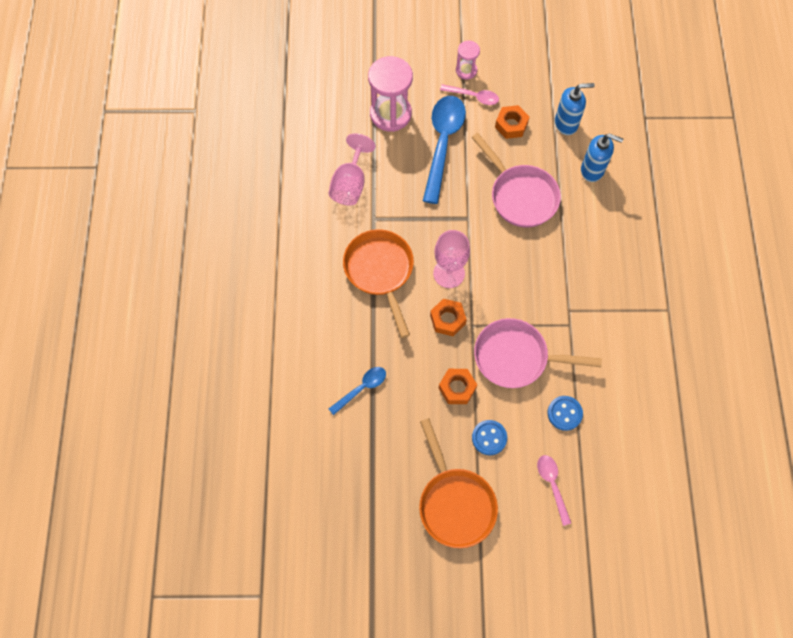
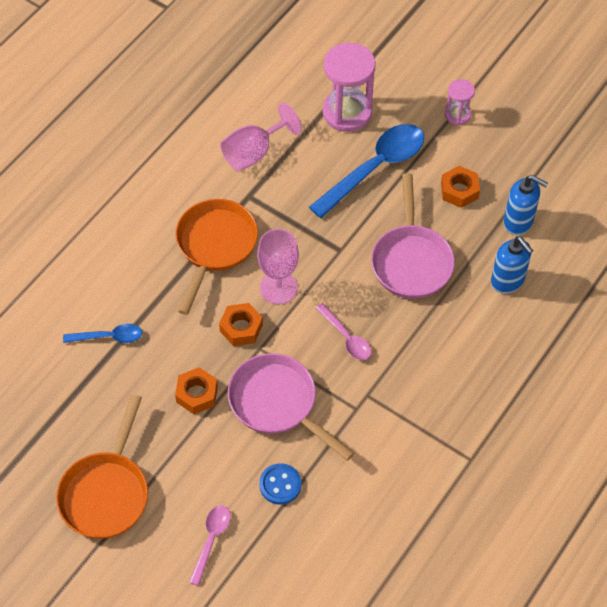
camera: 35 degrees right, 10 degrees down
(473, 96) = (444, 143): pink spoon -> pink spoon (346, 338)
(489, 438) = (188, 458): blue button -> none

